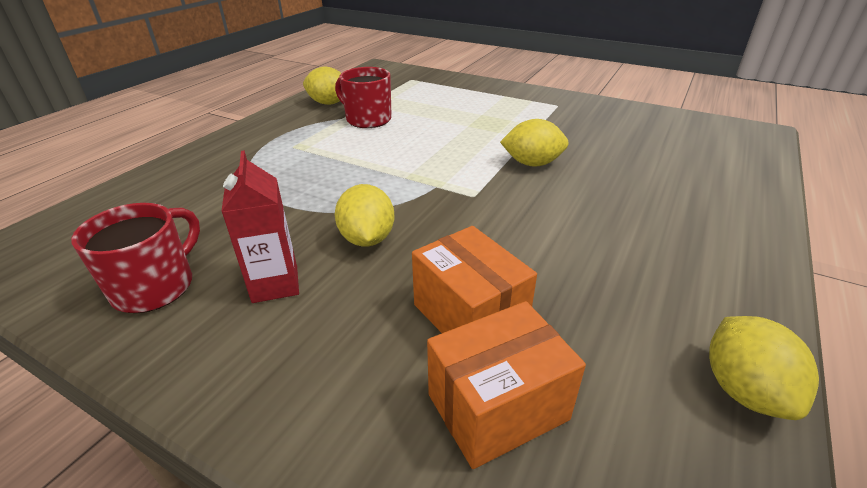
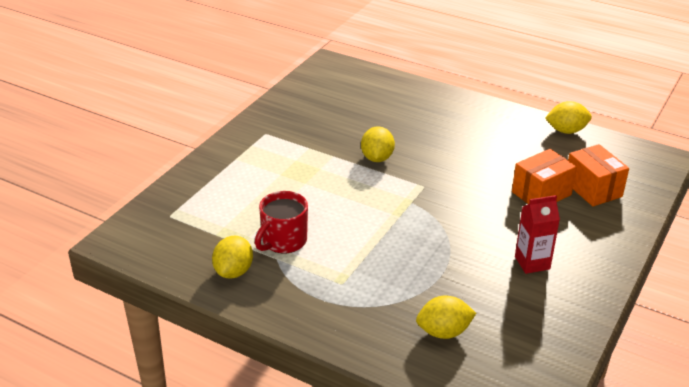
camera: 90 degrees left, 0 degrees up
(156, 286) = (545, 313): red mug -> none
(367, 239) = (481, 230): yellow lemon -> yellow lemon (444, 332)

